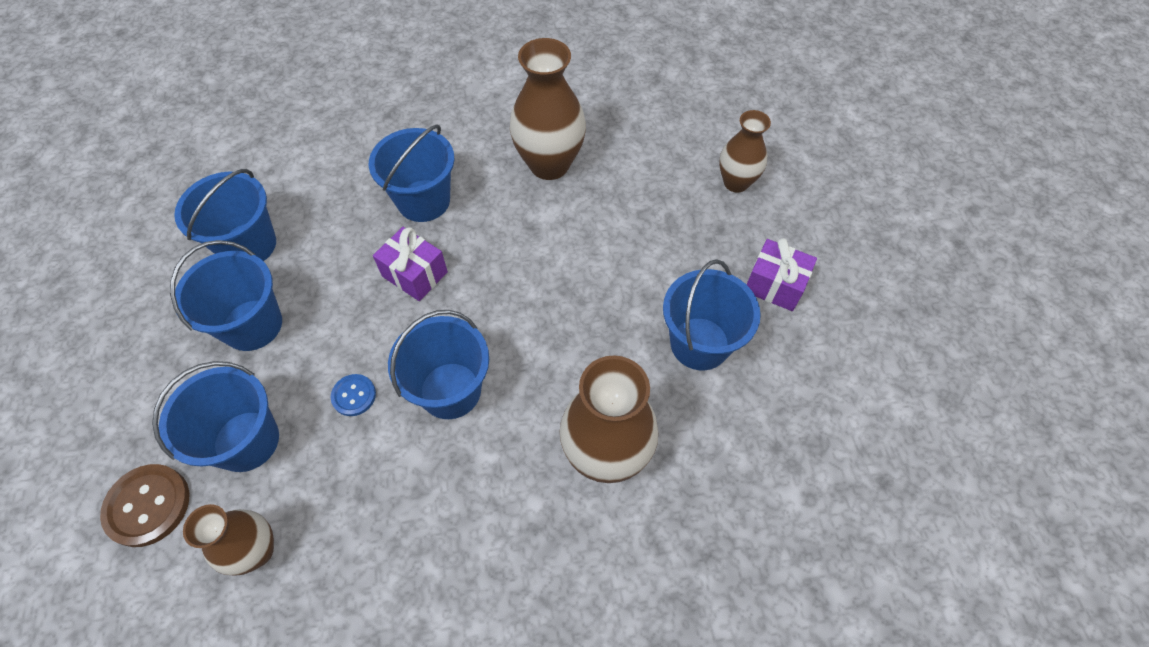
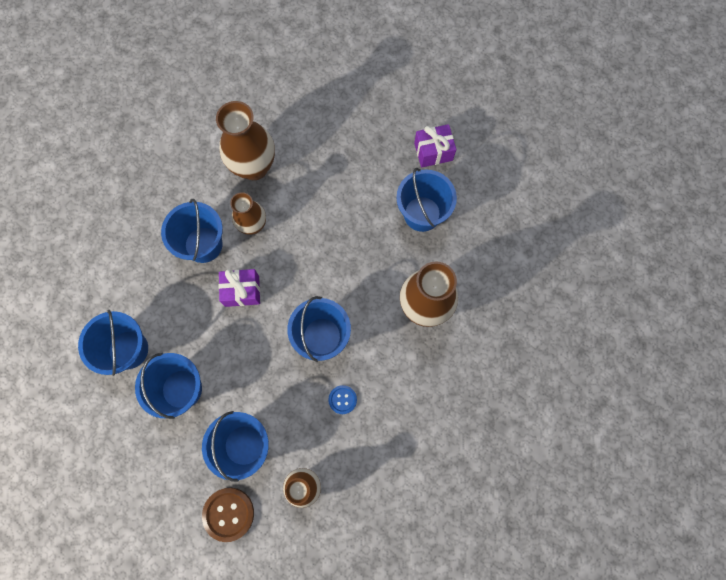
camera: 40 degrees left, 15 degrees up
(354, 395) = (276, 379): blue button -> blue button (342, 399)
(736, 182) = (366, 102): brown vase -> brown vase (253, 225)

